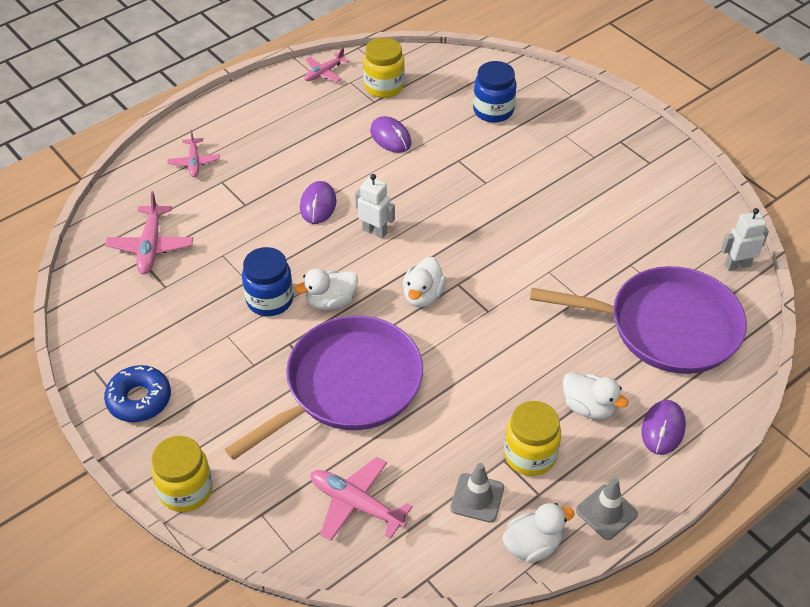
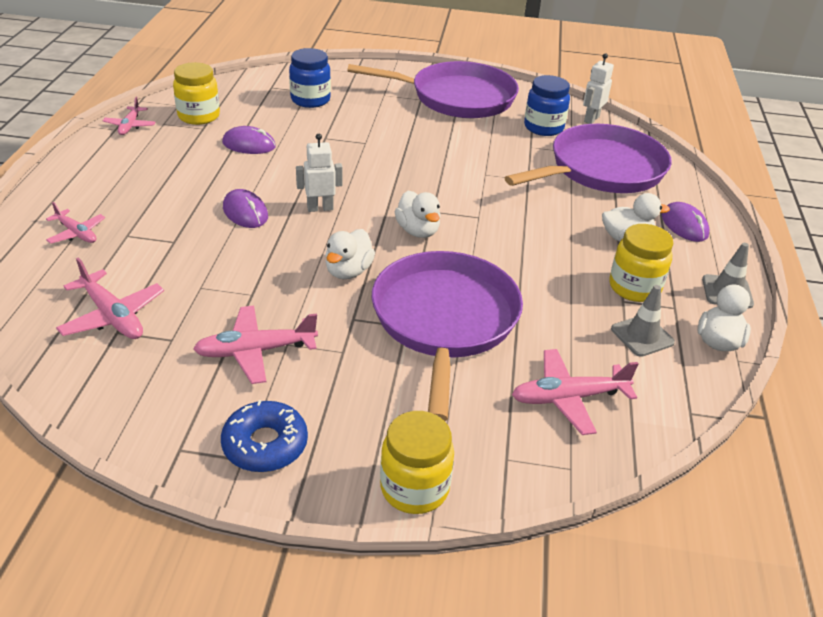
camera: 45 degrees left, 10 degrees down
(203, 328) = (255, 351): none -> pink plane
(270, 300) = (292, 297): blue jar -> blue jar (543, 127)
(632, 172) = (457, 97): none -> purple pan

